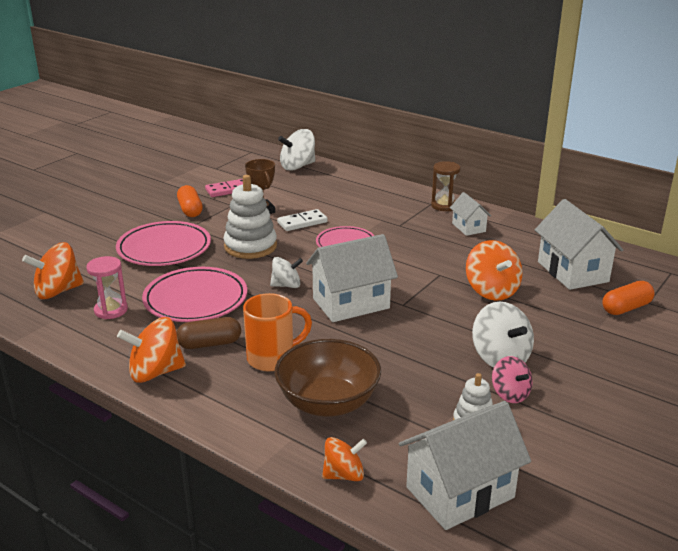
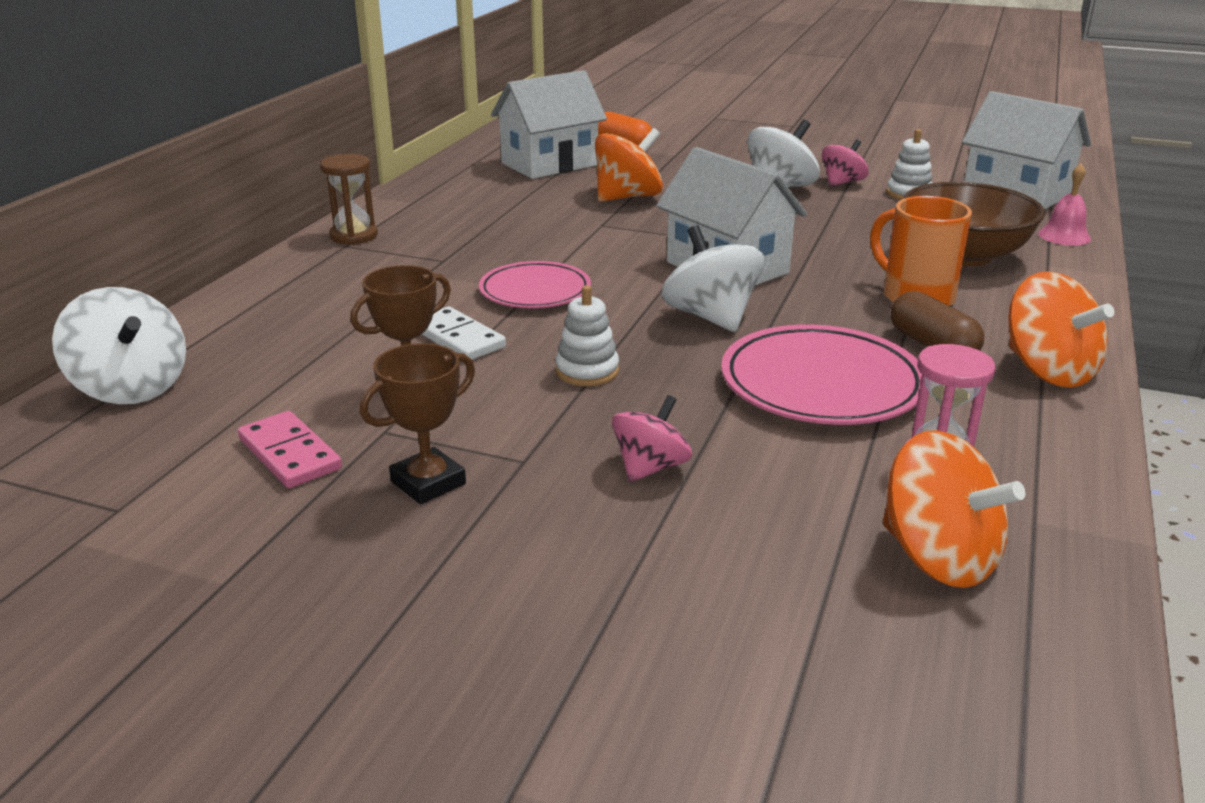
camera: 105 degrees left, 0 degrees up
(164, 248) = (650, 467): pink plate -> pink spinning top
(190, 210) = (428, 483): orange capsule -> brown trophy
(250, 246) = (587, 371): white stacking toy -> white stacking toy, size x0.57
(286, 285) = (711, 317): white spinning top -> white spinning top, size x1.57
(344, 475) = (1064, 236): orange spinning top -> pink bell
(468, 227) = (437, 217): white house -> none

